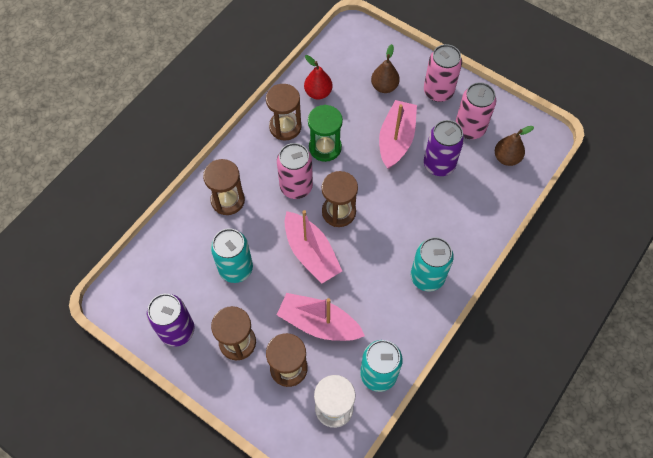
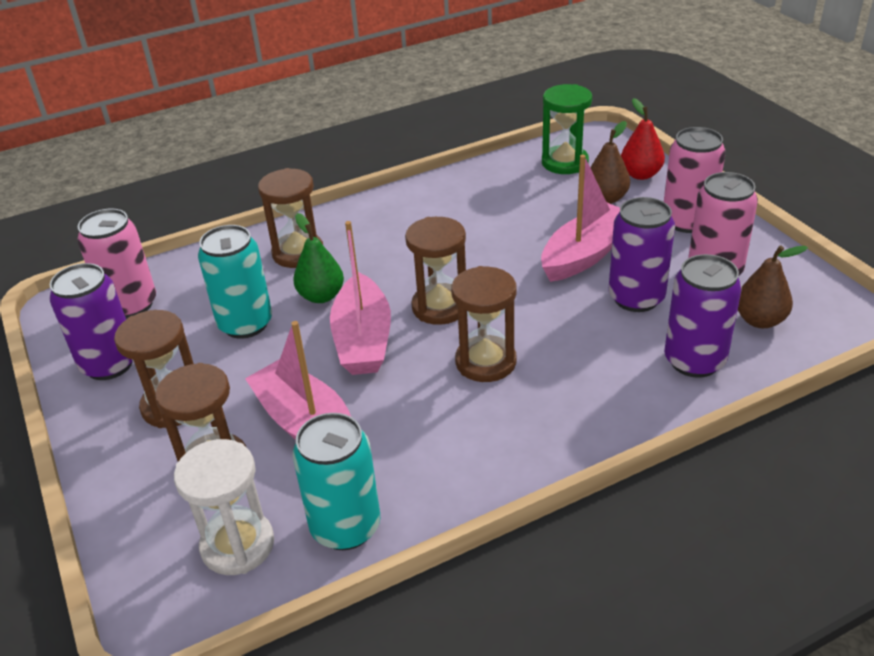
camera: 30 degrees right, 25 degrees down
(265, 230) = (321, 296): none -> green pear
(285, 127) = (434, 204): brown hourglass -> brown hourglass (485, 362)
(296, 187) = (400, 264): pink can -> pink can (131, 305)
(318, 93) = (506, 183): red pear -> red pear (640, 174)
(325, 147) = (473, 237): green hourglass -> green hourglass (564, 163)
(427, 277) = (523, 425): turquoise can -> none
(487, 199) = (694, 361): none -> purple can

